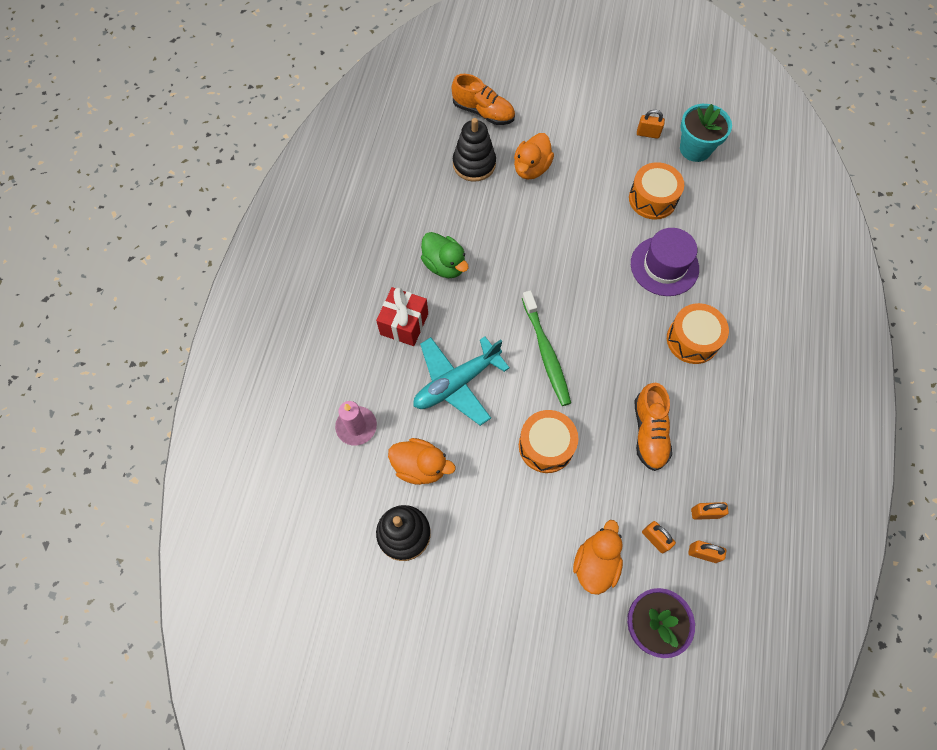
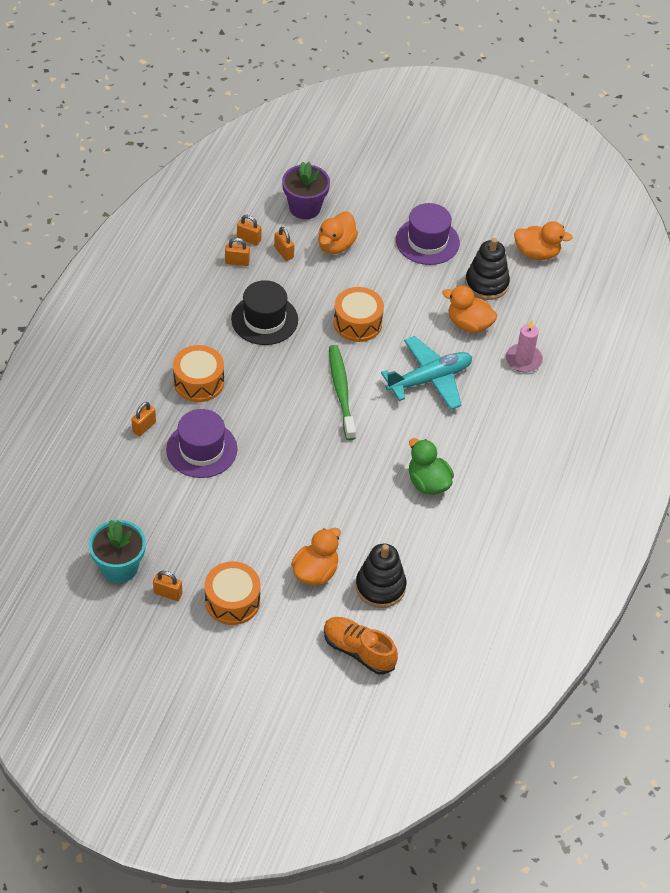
camera: 175 degrees left, 15 degrees down
(343, 598) = (537, 253): none -> orange duck
(404, 324) = (474, 435): red gift -> none
(483, 593) = (427, 241): none -> purple hat
(649, 432) = (264, 319): orange shoe -> black hat
(652, 199) = (189, 518): orange drum -> orange drum (232, 601)
(726, 280) = (144, 427): none -> orange padlock

